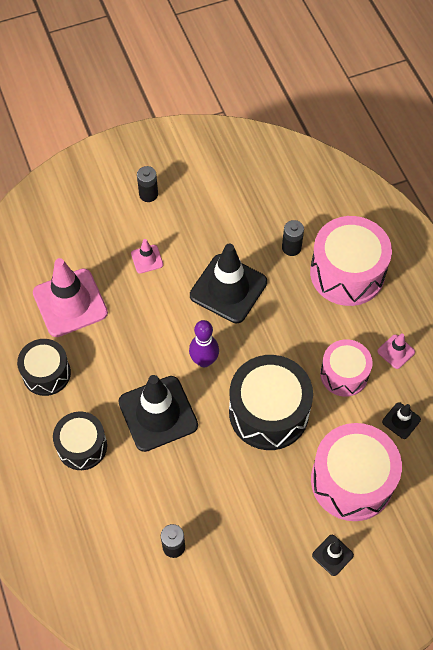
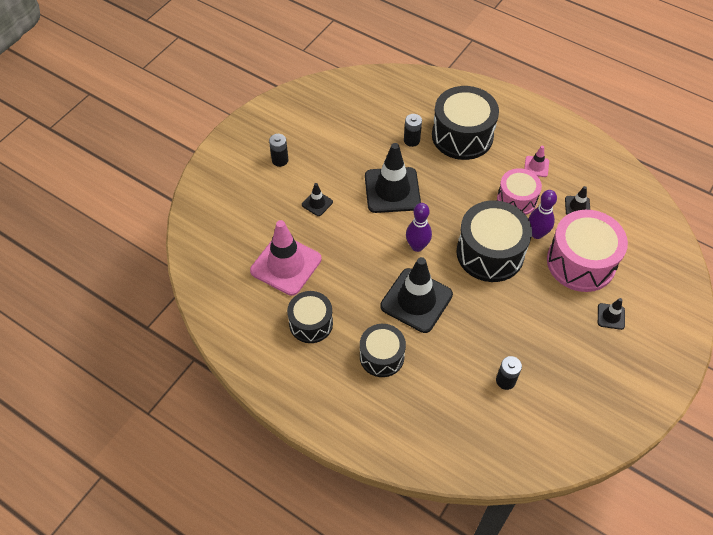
camera: 35 degrees left, 5 degrees down
(147, 259) = (317, 203): pink traffic cone -> black traffic cone
(333, 422) = (537, 233): none -> purple bowling pin
(347, 273) = (462, 136): pink drum -> black drum

